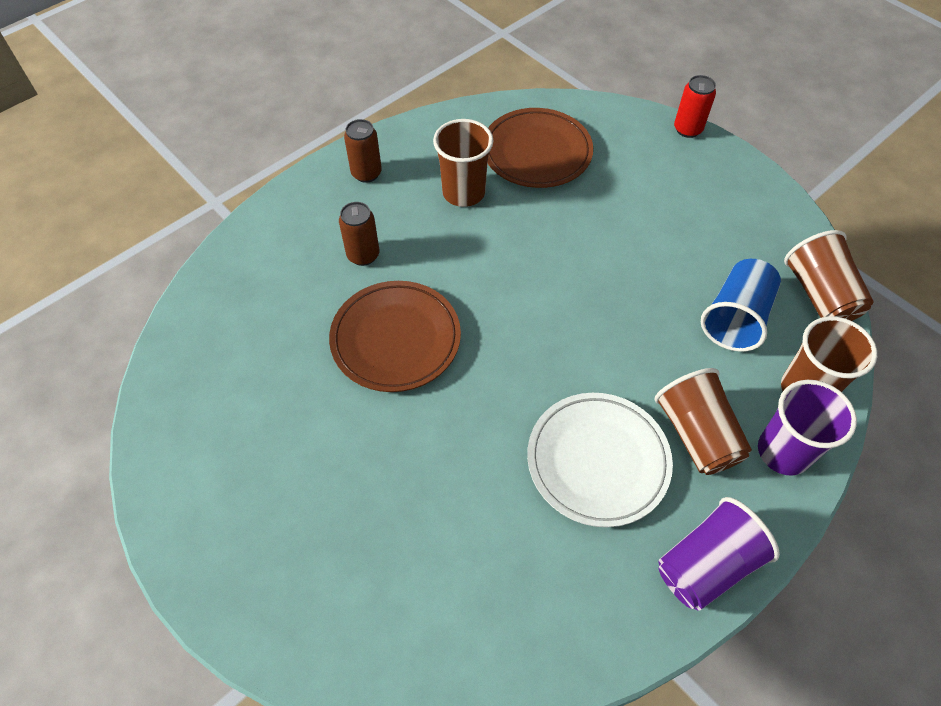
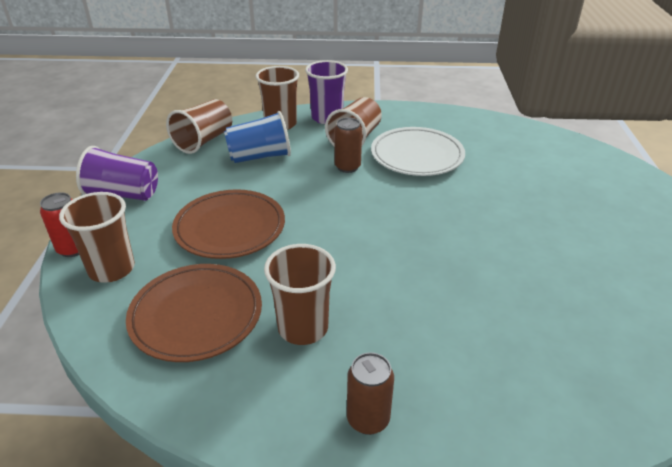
camera: 135 degrees left, 20 degrees down
(363, 255) = (450, 337): brown can -> brown can (347, 167)
(396, 339) = (478, 264): brown plate -> brown plate (230, 228)
(637, 137) = (112, 269): none -> brown cup
(706, 565) = (413, 114): purple cup -> purple cup (123, 194)

